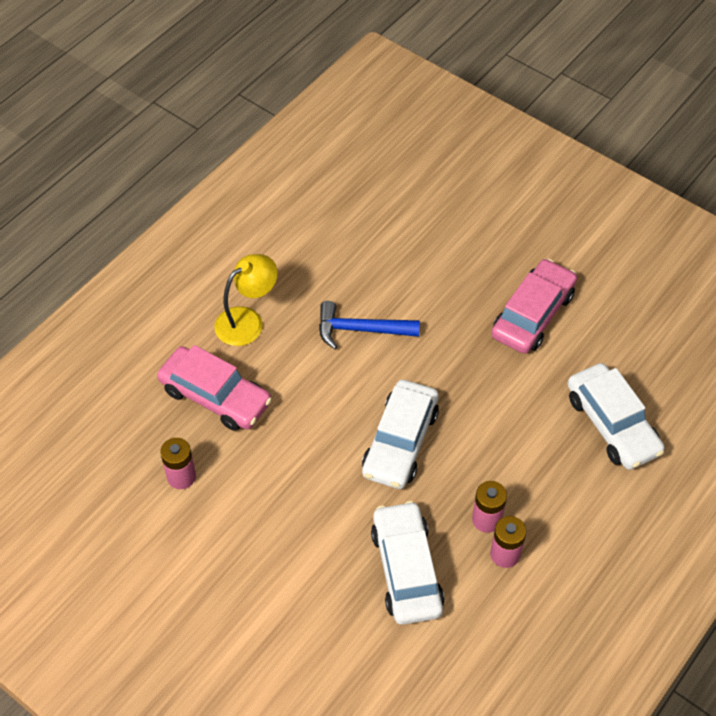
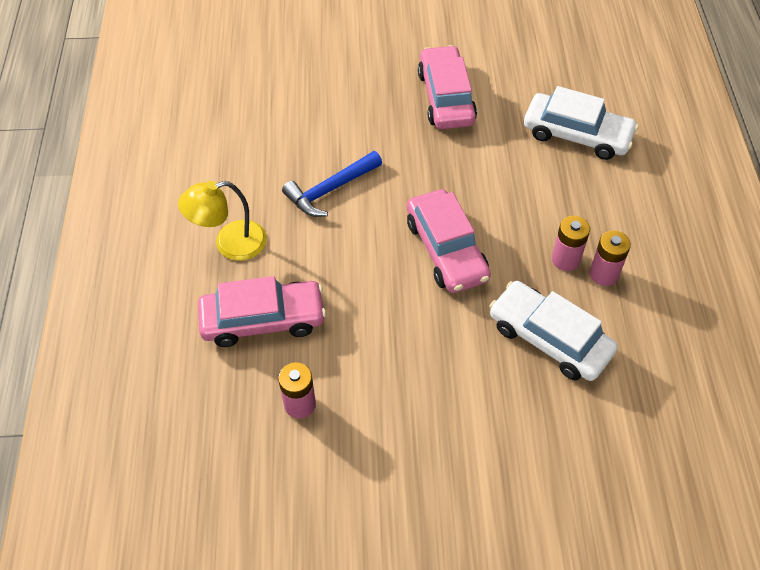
camera: 40 degrees left, 0 degrees up
(247, 321) = (230, 243): yellow lamp -> yellow lamp turned 120 degrees counterclockwise
(400, 442) = (446, 250): white car -> pink car

